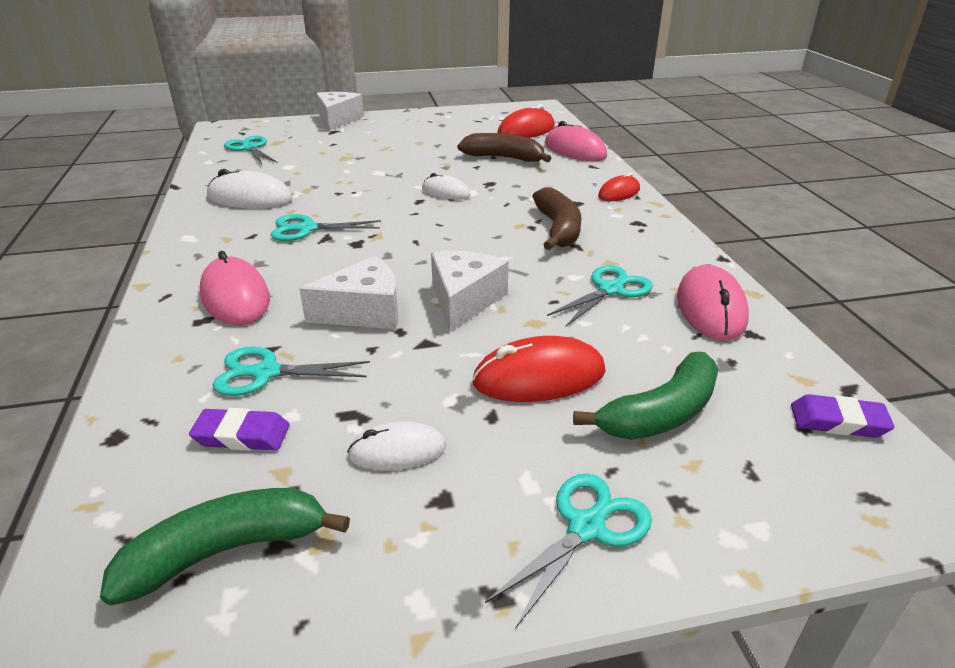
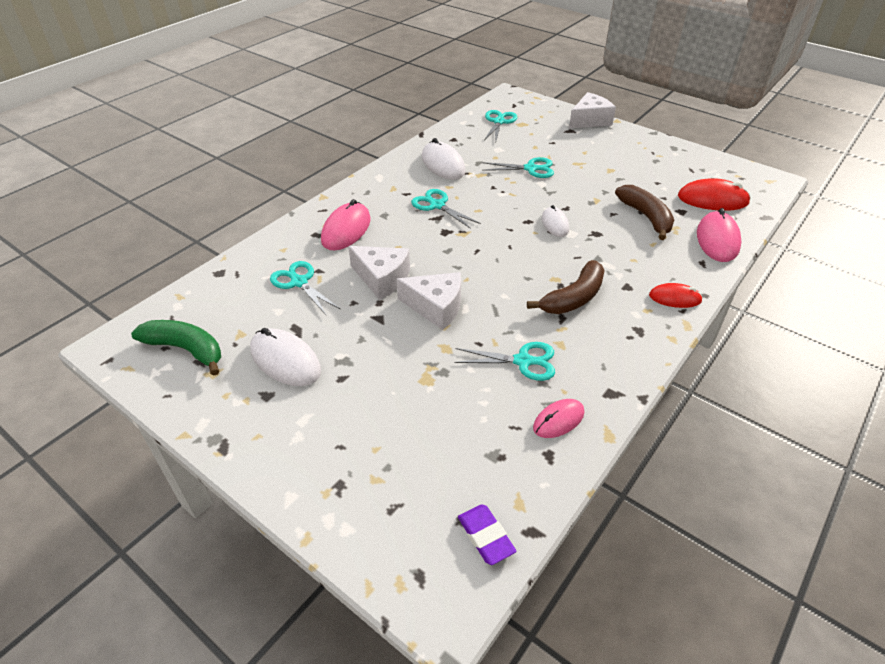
camera: 50 degrees right, 10 degrees up
(242, 435) = (251, 306): purple eraser -> none
(397, 450) = (285, 360): white mouse -> white mouse, size x1.61
(464, 300) = (436, 307): white cheese -> white cheese turned 45 degrees clockwise
(539, 377) = (393, 378): red mouse -> none
(586, 528) = (289, 457): turquoise scissors -> turquoise scissors (530, 169)
(661, 414) = (409, 445): green banana -> none
(710, 308) = (558, 420): pink mouse -> pink mouse, size x0.62

